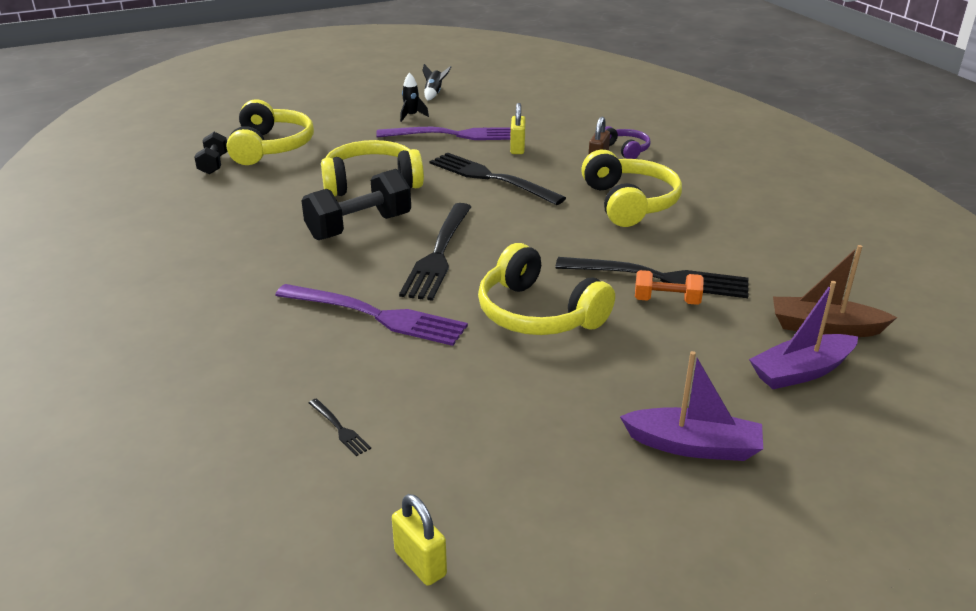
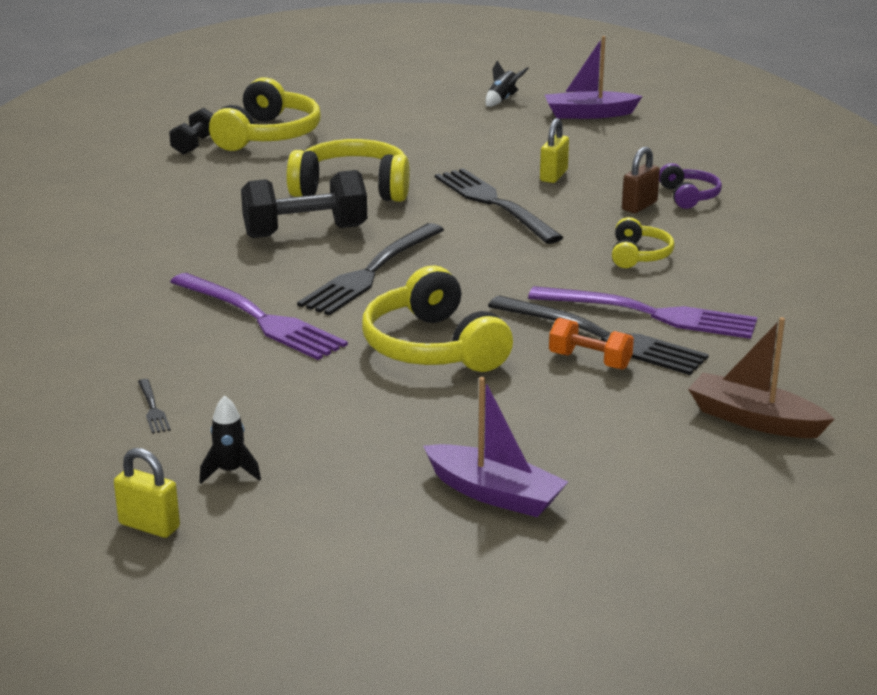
camera: 20 degrees right, 5 degrees down
(411, 116) = (454, 122): black rocket -> black rocket (230, 472)
(420, 563) = (149, 526): yellow padlock -> yellow padlock turned 45 degrees counterclockwise
(455, 135) = (490, 150): purple fork -> purple fork (650, 314)
(629, 203) = (639, 255): yellow headphones -> yellow headphones, size x0.54
(801, 371) = (681, 454): purple boat -> purple boat (589, 114)

